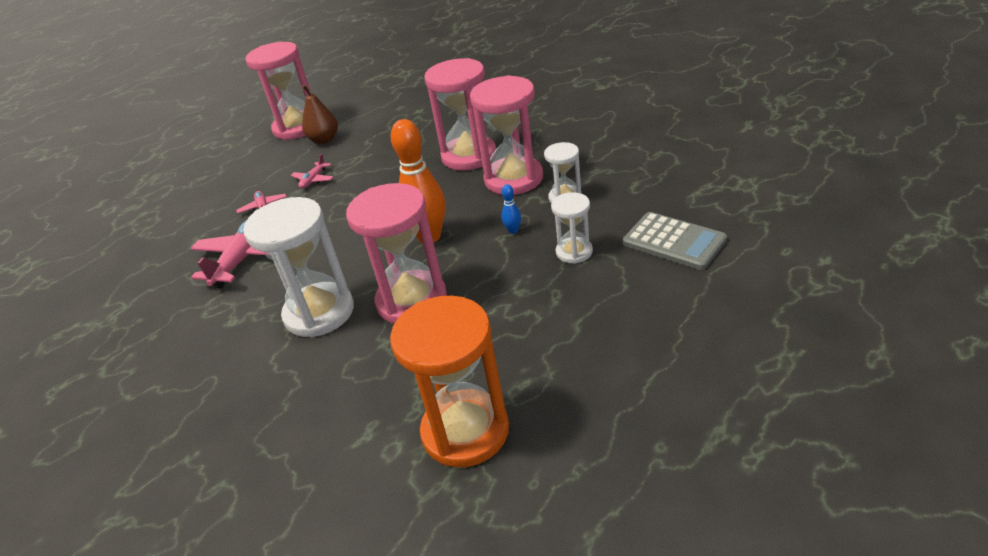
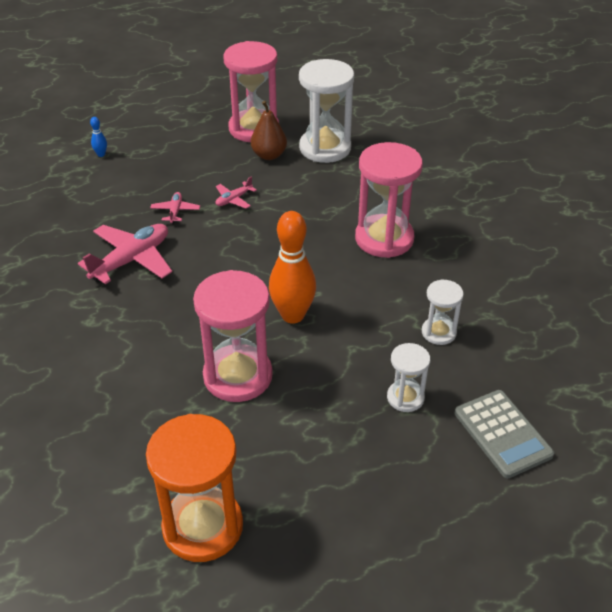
camera: 20 degrees right, 5 degrees up
(319, 312) = (159, 349): white hourglass -> white hourglass (325, 148)
(513, 179) = (407, 286): pink hourglass -> none
(513, 230) = (368, 346): blue bowling pin -> blue bowling pin (101, 154)

